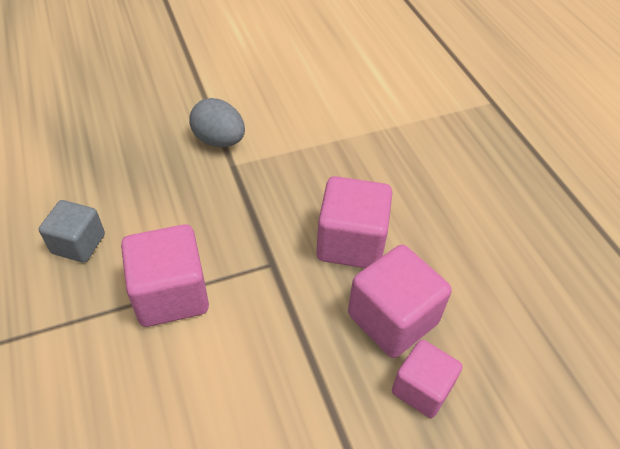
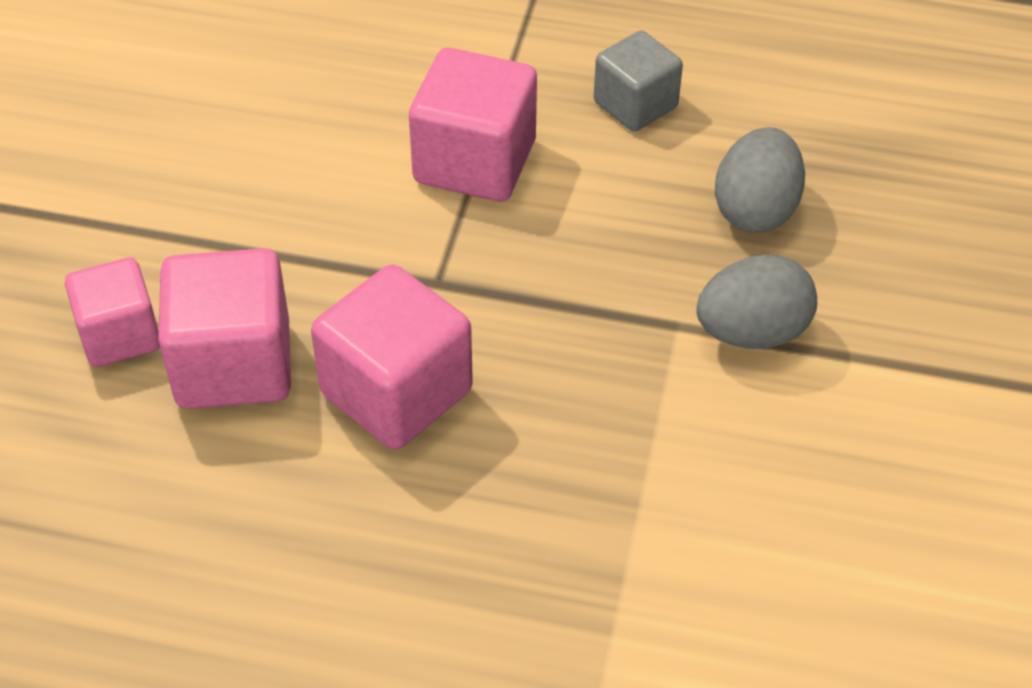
camera: 125 degrees right, 0 degrees up
(137, 166) = (755, 210): none -> grey egg

